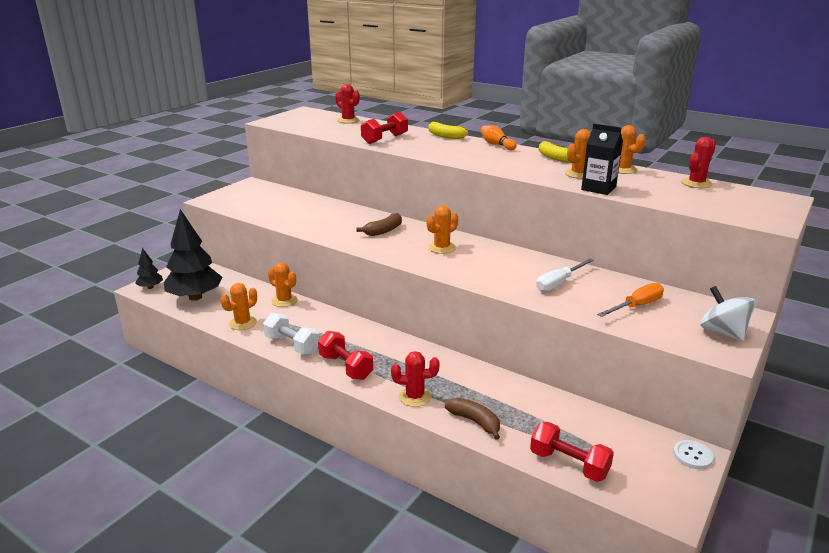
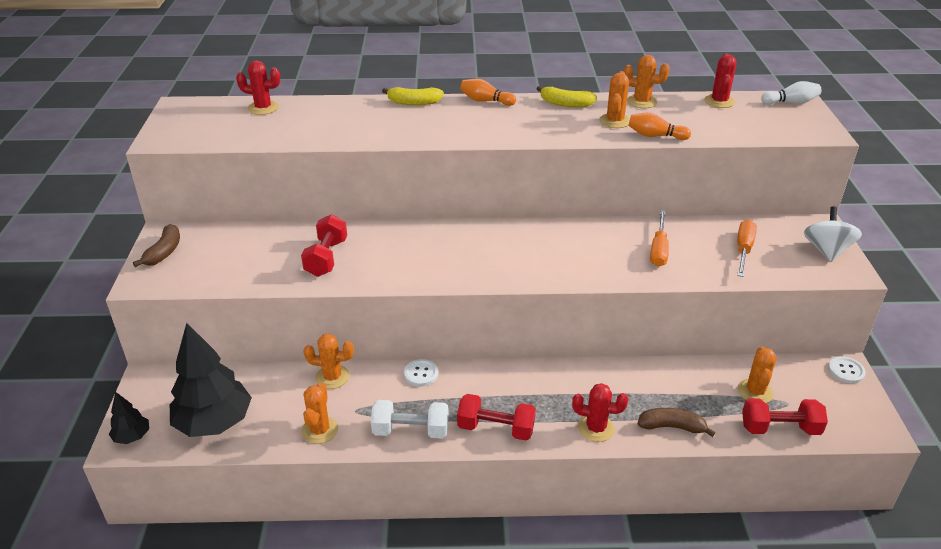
camera: 35 degrees left, 10 degrees up
(338, 319) = (421, 374): none -> white button
(383, 231) = (421, 248): brown banana -> brown banana (164, 252)
(385, 139) = (354, 128): red dumbbell -> red dumbbell (326, 258)
(415, 397) = (596, 428): red cactus -> red cactus turned 45 degrees clockwise
(442, 248) = (508, 248): orange cactus -> orange cactus (755, 392)
(559, 283) = (658, 250): white screwdriver -> orange screwdriver
(598, 188) = (655, 136): black carton -> orange bowling pin
(722, 332) = (826, 250): white spinning top -> white spinning top turned 75 degrees clockwise
(770, 198) = (791, 102): none -> white bowling pin

